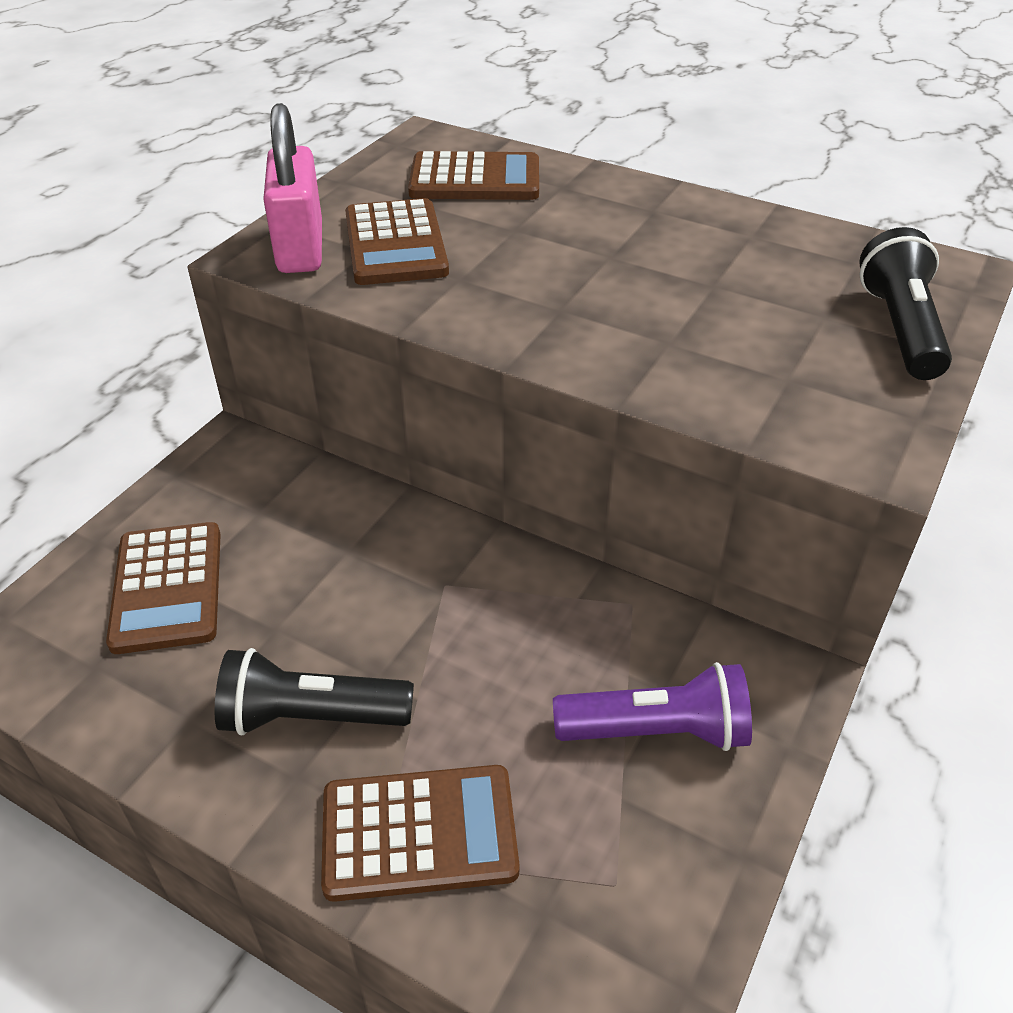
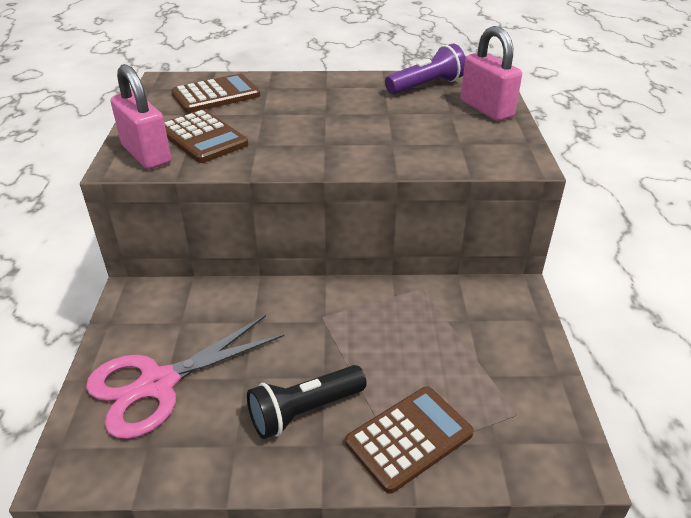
camera: 30 degrees left, 5 degrees down
(167, 588) = (158, 384): brown calculator -> pink scissors
(657, 731) = (480, 339): purple flashlight -> purple flashlight (426, 86)
(900, 328) = (486, 109): black flashlight -> pink padlock

